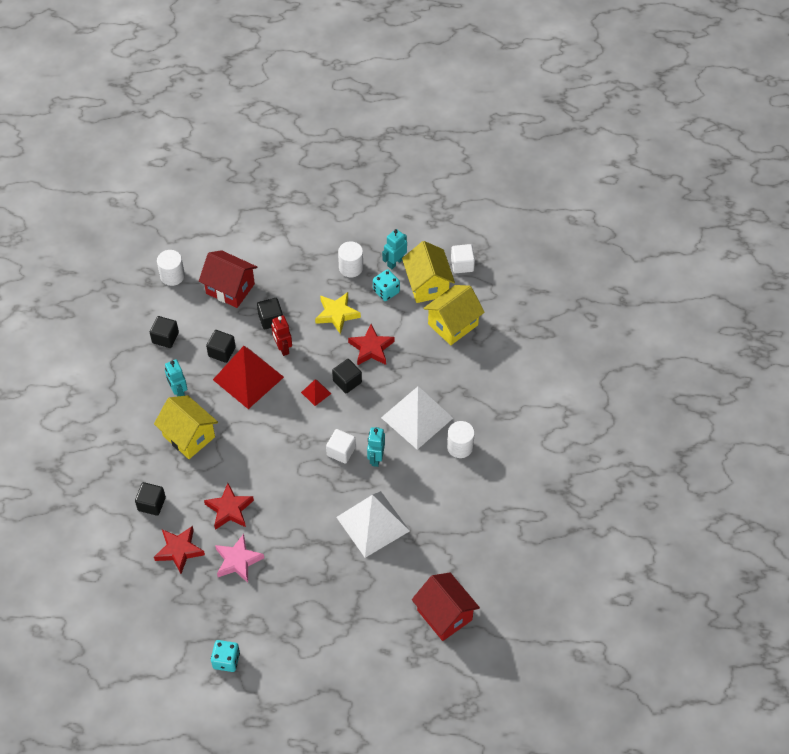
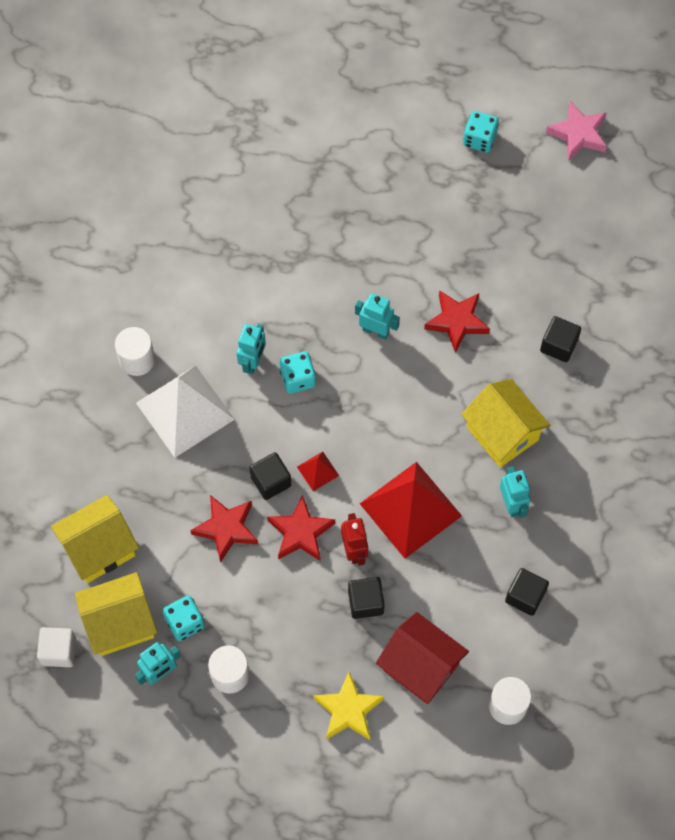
camera: 170 degrees left, 10 degrees up
(179, 550) = (526, 278): red star -> red star (300, 532)
(222, 352) = (444, 559): black cube -> none
(238, 561) = (453, 254): pink star -> pink star (578, 134)
(289, 493) = (375, 331): none -> turquoise robot
(337, 314) = (266, 594): yellow star -> yellow star (348, 710)
(341, 451) = (297, 378): white cube -> turquoise dice
(373, 524) = (274, 274): white pyramid -> none
(427, 285) = (120, 623): yellow house -> yellow house turned 75 degrees clockwise
(444, 615) = (209, 150): red house -> none

